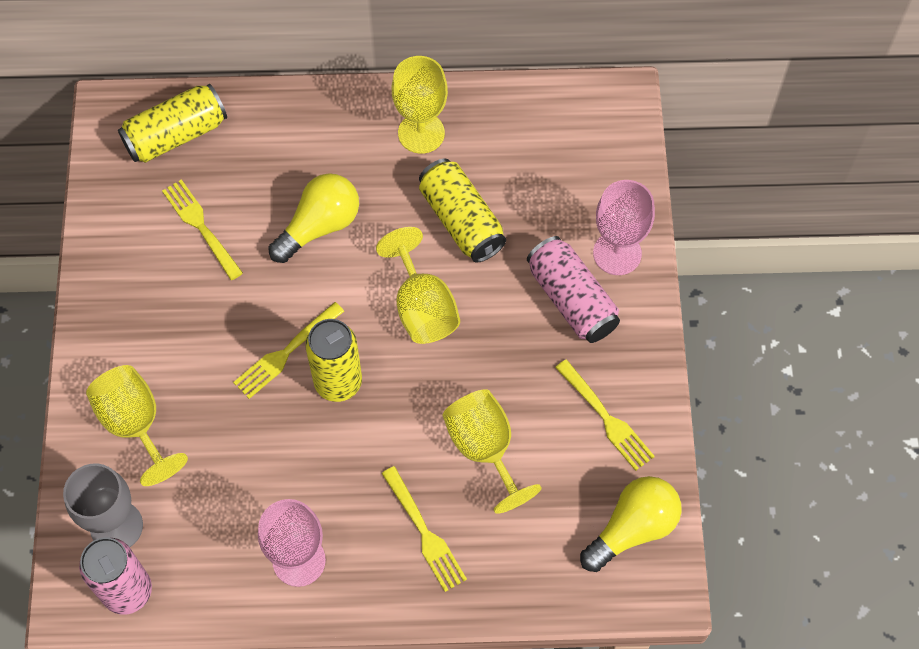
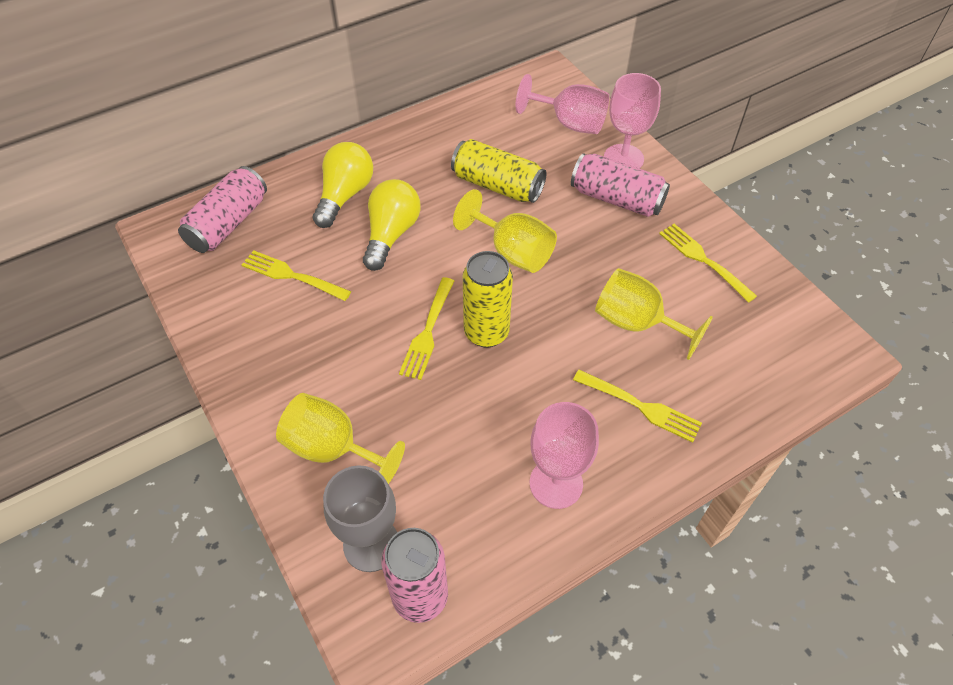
camera: 30 degrees left, 10 degrees down
(176, 135) = (228, 223): yellow can -> pink can
(421, 133) = (425, 146): yellow goblet -> none
(593, 178) = (570, 123): none -> pink goblet
(605, 417) = (704, 260): yellow fork -> yellow fork turned 150 degrees counterclockwise
(632, 528) = (788, 323): yellow light bulb -> yellow light bulb (345, 195)

